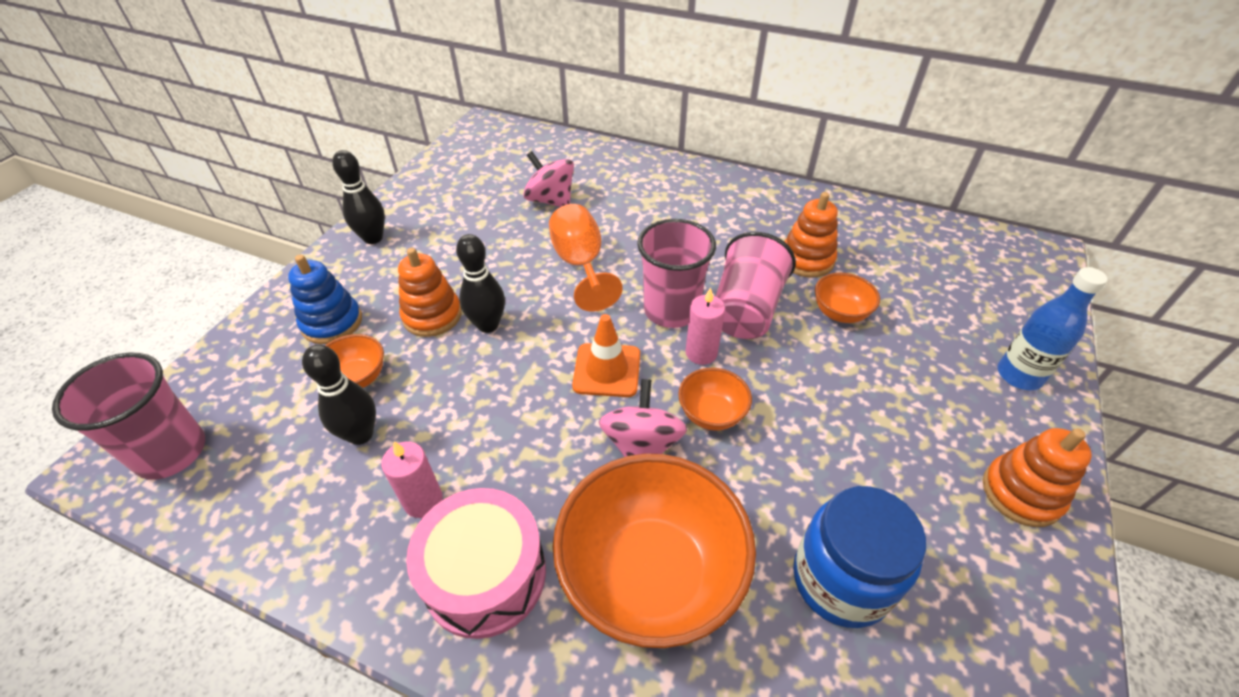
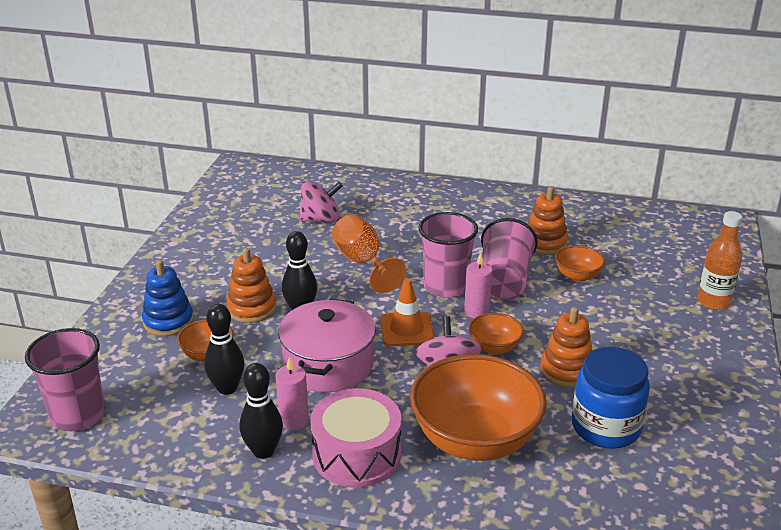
camera: 10 degrees left, 15 degrees down
(373, 238) = (176, 260): black bowling pin -> black bowling pin (263, 451)
(495, 413) = (328, 364): none -> pink pot
(550, 200) = (321, 219): pink spinning top -> pink spinning top turned 135 degrees clockwise
(1019, 375) = (713, 302): blue bottle -> orange bottle
(1021, 493) = (720, 368): orange stacking toy -> orange stacking toy (566, 371)

